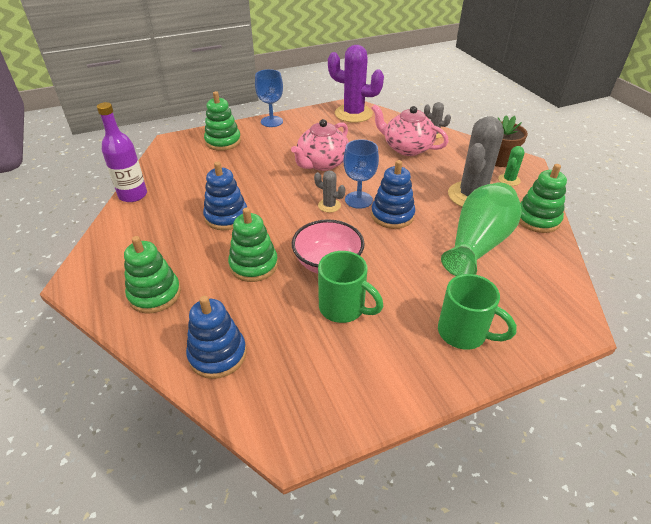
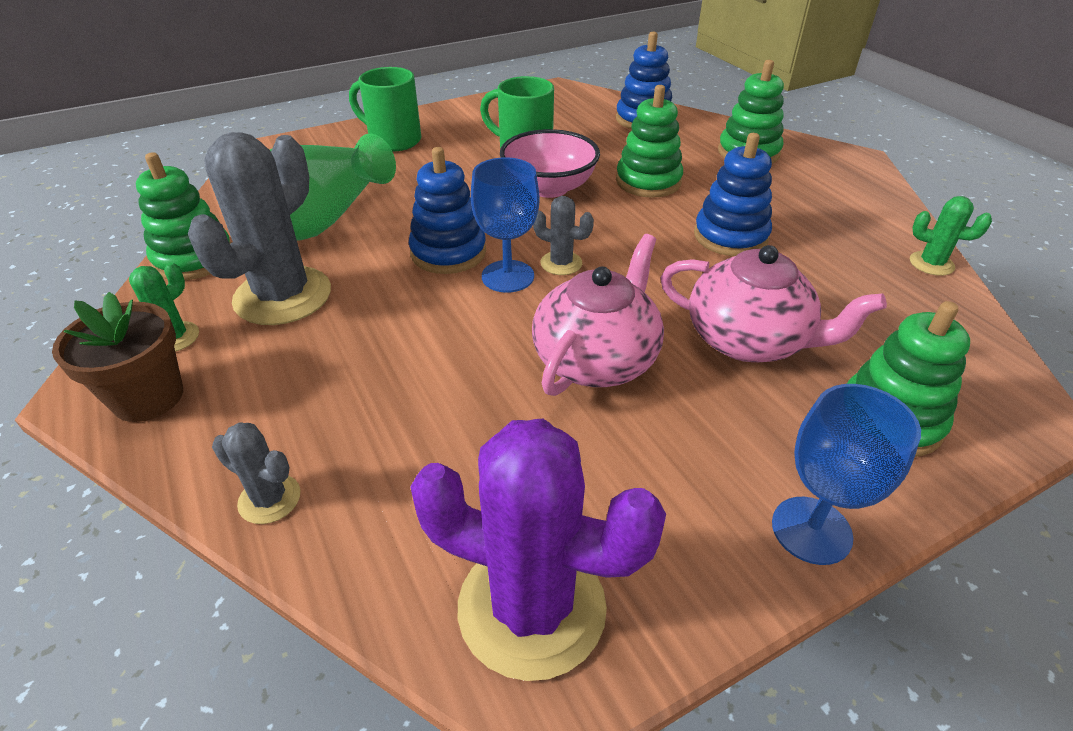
camera: 175 degrees right, 0 degrees up
(133, 195) = (931, 264): purple bottle -> green cactus
(407, 148) = (375, 426): pink teapot -> pink teapot (748, 340)

